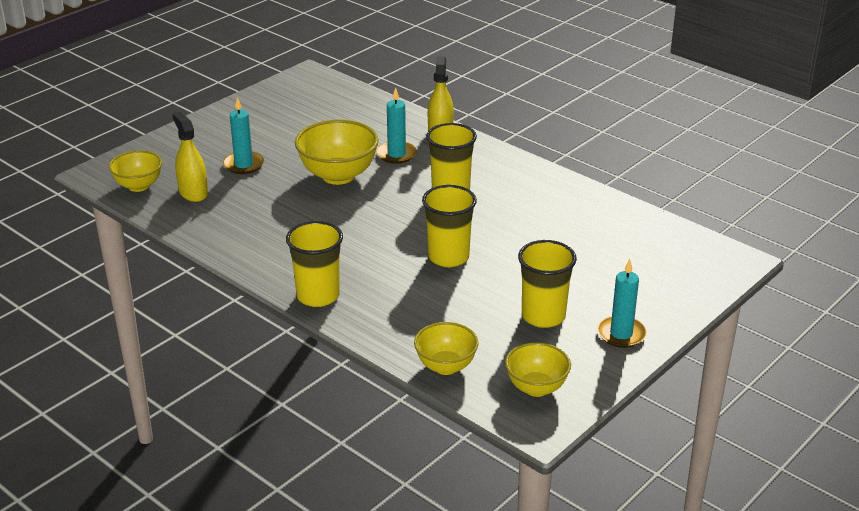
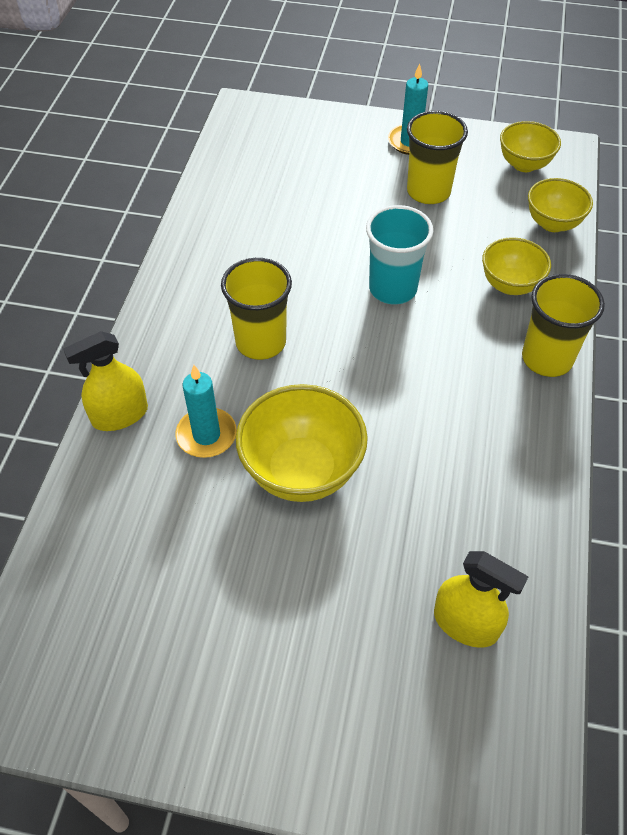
camera: 120 degrees left, 20 degrees up
(138, 186) = (507, 717): yellow bowl -> yellow bowl (510, 285)
(193, 192) = (465, 623): yellow spray bottle -> yellow spray bottle turned 90 degrees counterclockwise
(243, 165) = (351, 606): turquoise candle -> none
(448, 257) = (393, 289): yellow cup -> turquoise cup

